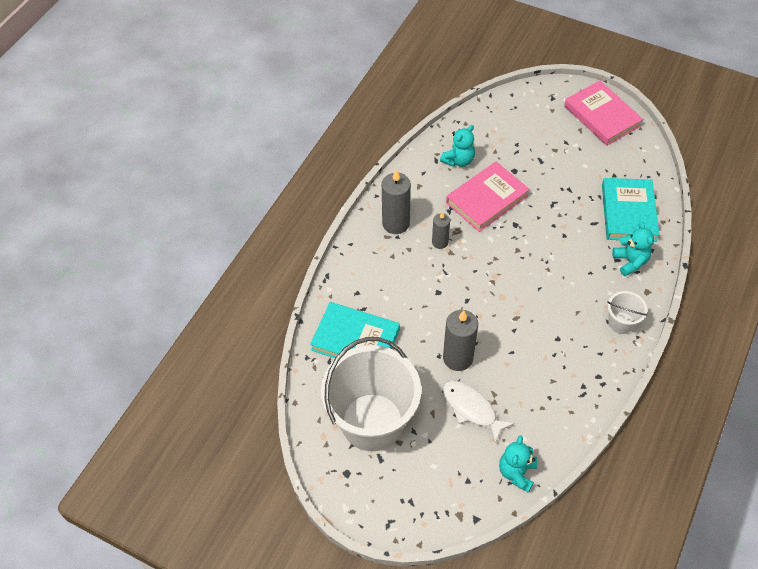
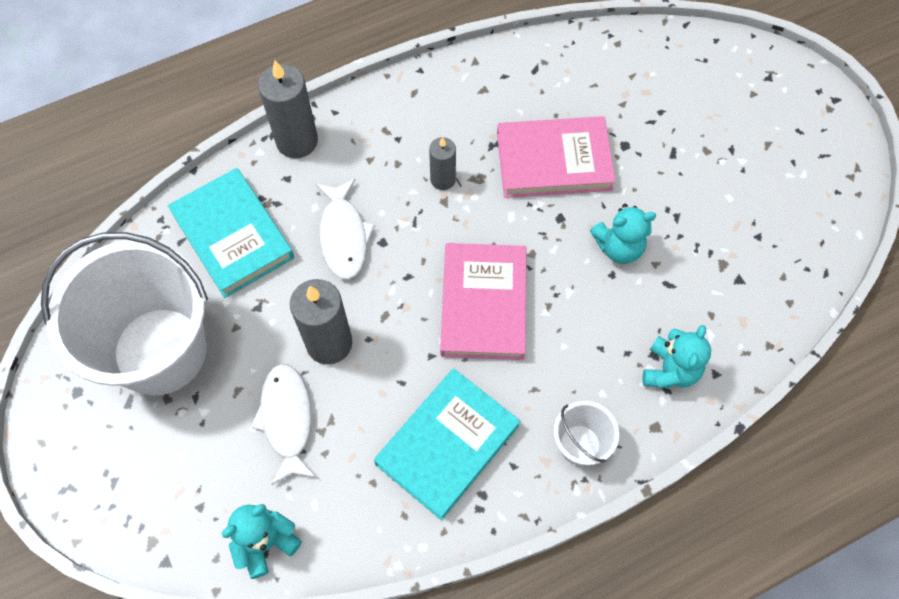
camera: 35 degrees right, 10 degrees up
(396, 223) = (411, 120): grey candle -> grey candle (297, 141)
(415, 302) = (344, 236): none -> white fish
(458, 160) = (563, 87): turquoise teddy bear -> turquoise teddy bear (618, 247)
(602, 116) = (817, 143): pink book -> pink book (483, 304)
(628, 212) = (730, 300): turquoise book -> turquoise book (447, 444)

